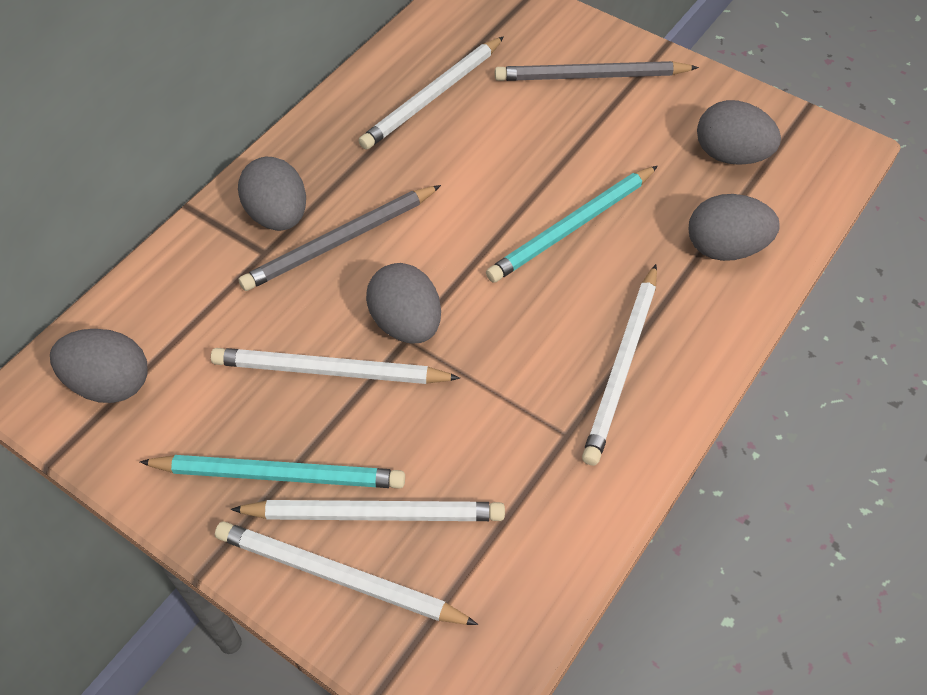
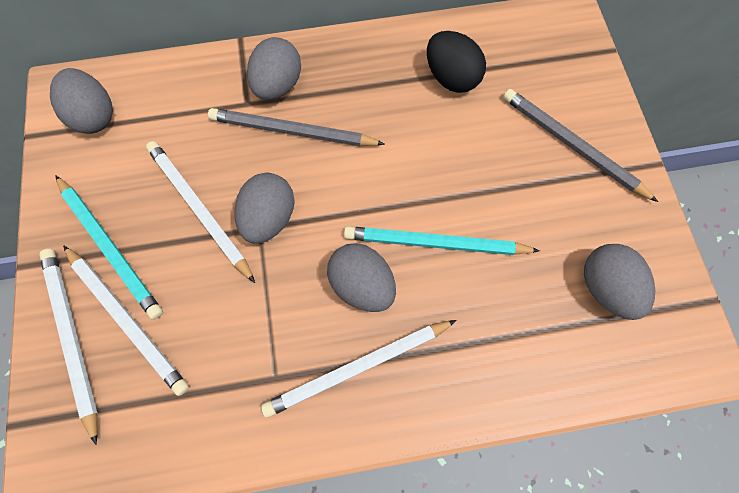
camera: 45 degrees right, 15 degrees up
(433, 96) = (451, 78): white pencil -> black egg
(725, 248) = (520, 351): grey egg -> grey egg (362, 284)

